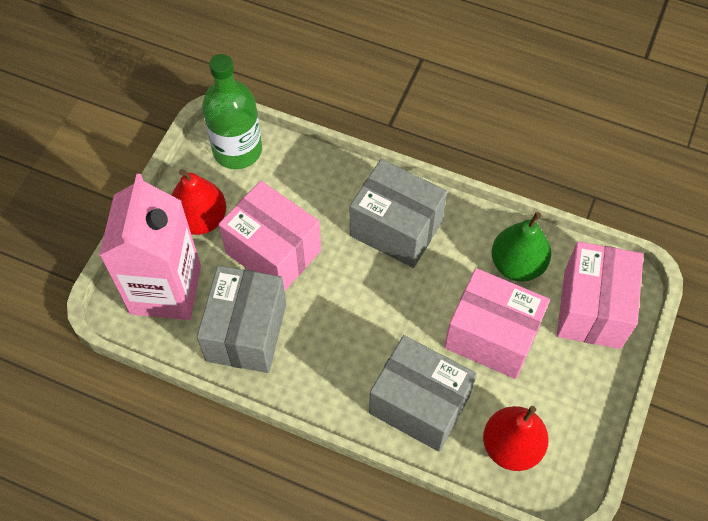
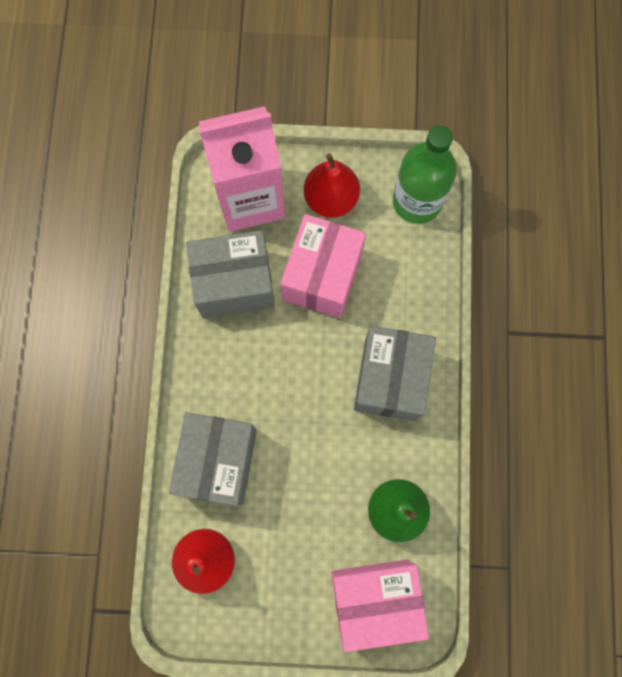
camera: 70 degrees right, 15 degrees up
(491, 336) = (309, 507): pink box -> none

